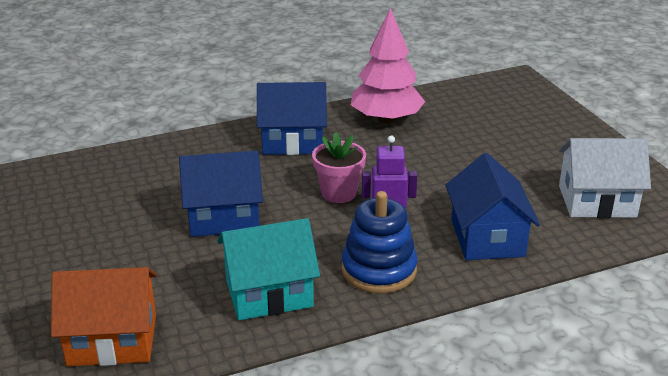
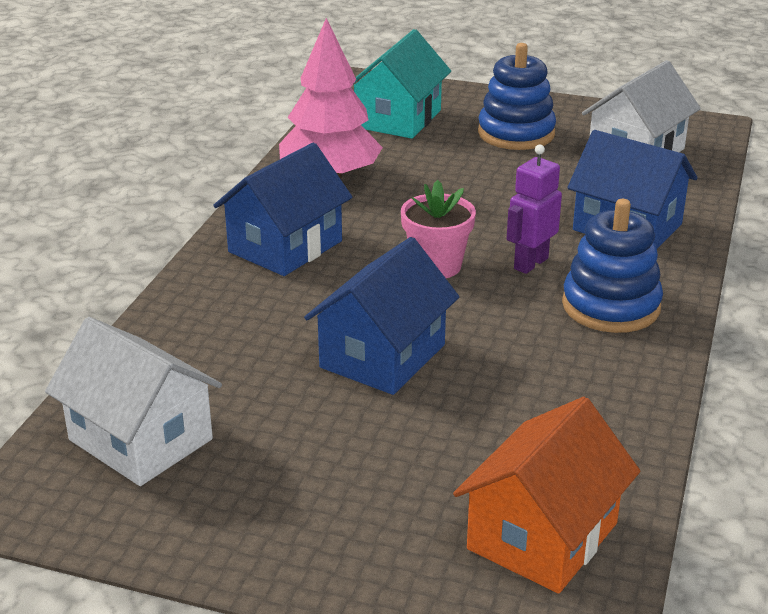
camera: 50 degrees left, 0 degrees up
(74, 186) = (140, 439): none -> white house
(269, 293) = (574, 388): turquoise house -> turquoise house (398, 119)
(542, 150) = (516, 133): none -> blue stacking toy

